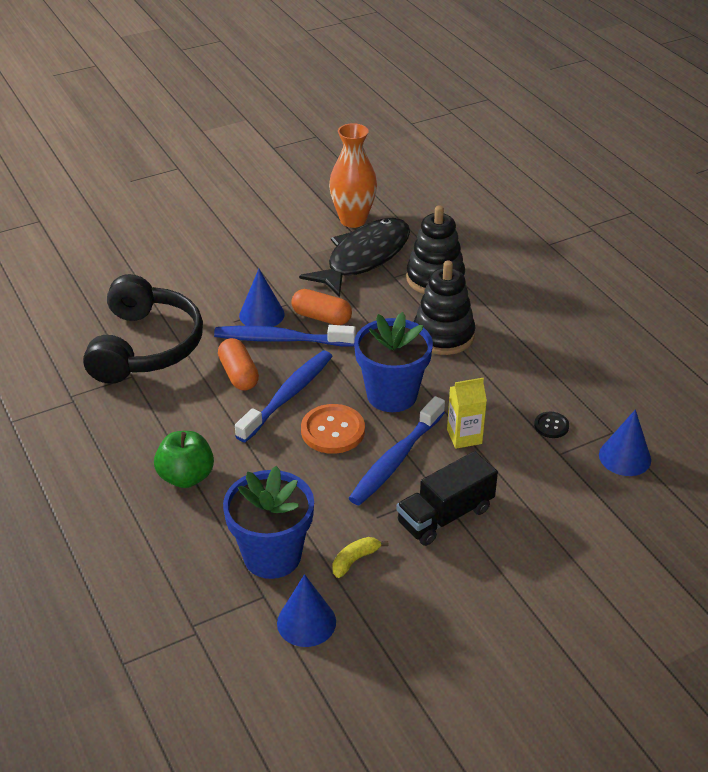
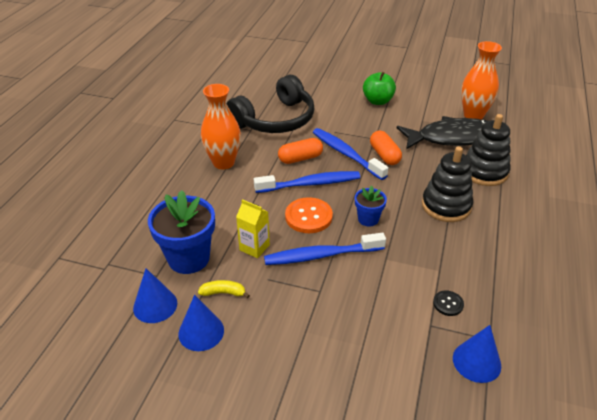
camera: 45 degrees right, 0 degrees up
(157, 434) = (223, 163): none -> orange vase
(186, 477) = (207, 191): green apple -> green apple (377, 101)
(239, 374) = (300, 158): orange capsule -> orange capsule turned 45 degrees clockwise
(261, 314) = (353, 136): blue cone -> blue cone (201, 332)
(392, 395) = (368, 219): blue flower pot -> blue flower pot, size x0.53
(445, 516) = (305, 307): black truck -> none
(464, 437) = (380, 271): yellow carton -> yellow carton (254, 247)

